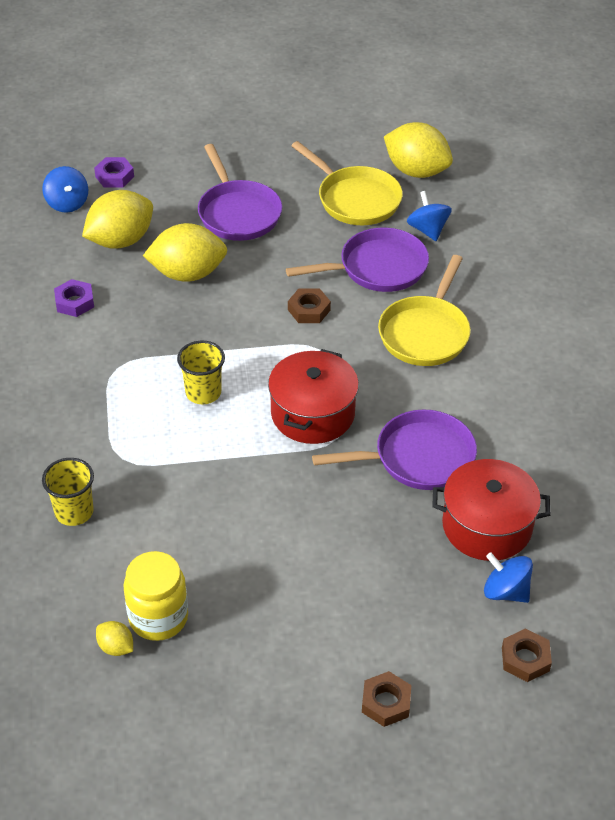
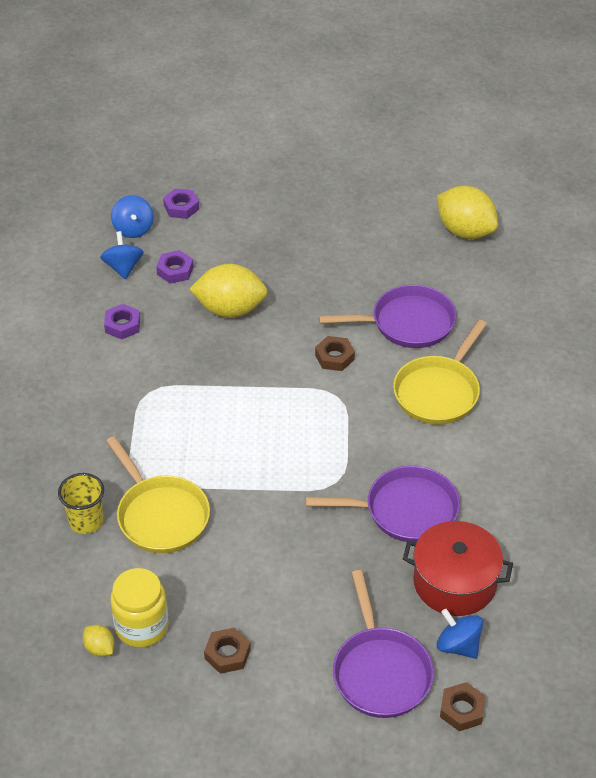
camera: 10 degrees right, 0 degrees up
(121, 241) = (175, 270): yellow lemon -> purple nut
(203, 393) = (222, 425): yellow cup -> none
(238, 213) = (288, 255): purple pan -> purple pan (380, 671)
(313, 413) = (317, 456): red pot -> none
(355, 199) = (401, 253): yellow pan -> yellow pan (160, 515)
(386, 702) = (327, 731): brown nut -> brown nut (227, 654)
(427, 230) = (463, 291): blue spinning top -> blue spinning top (123, 267)

